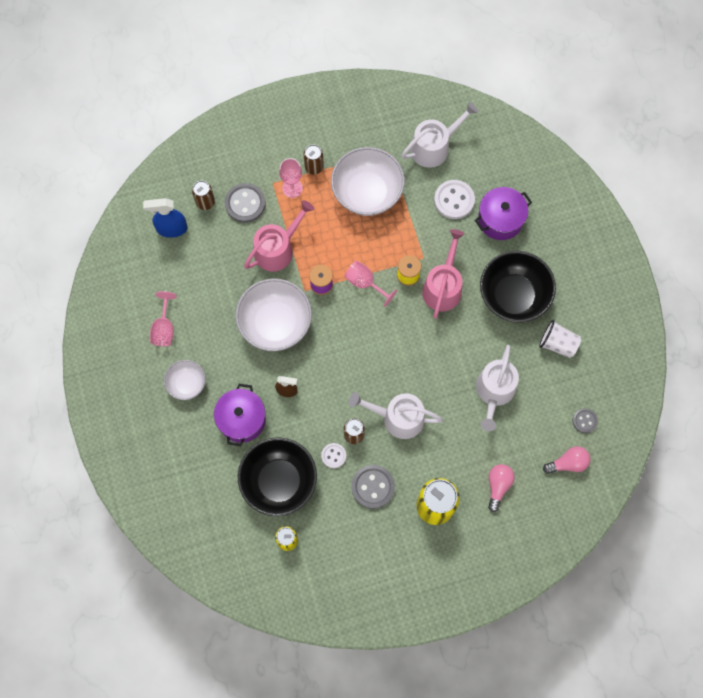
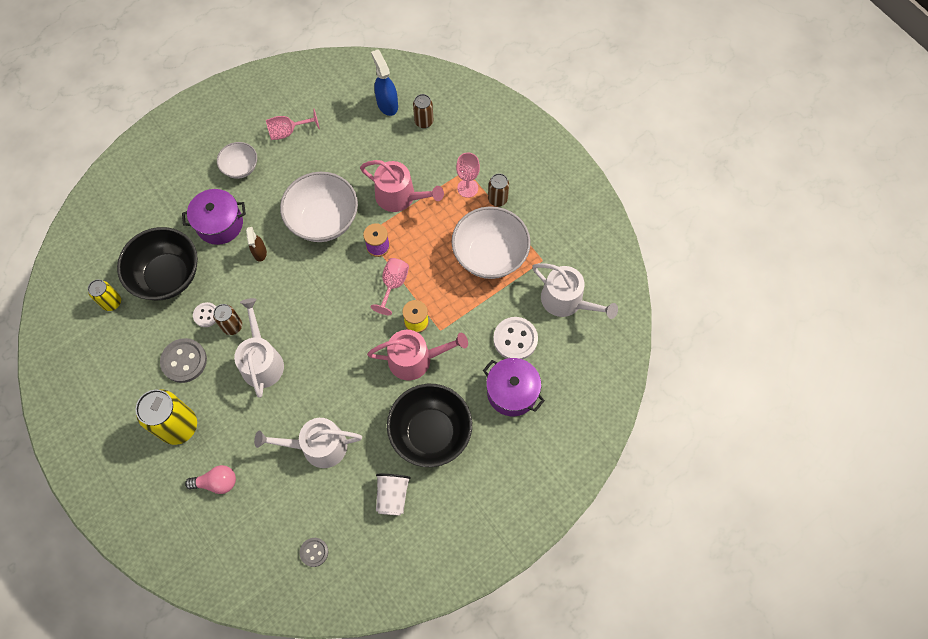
camera: 70 degrees right, 5 degrees down
(245, 203) = (435, 154): grey button -> none
(568, 463) = (261, 548): pink light bulb -> none

